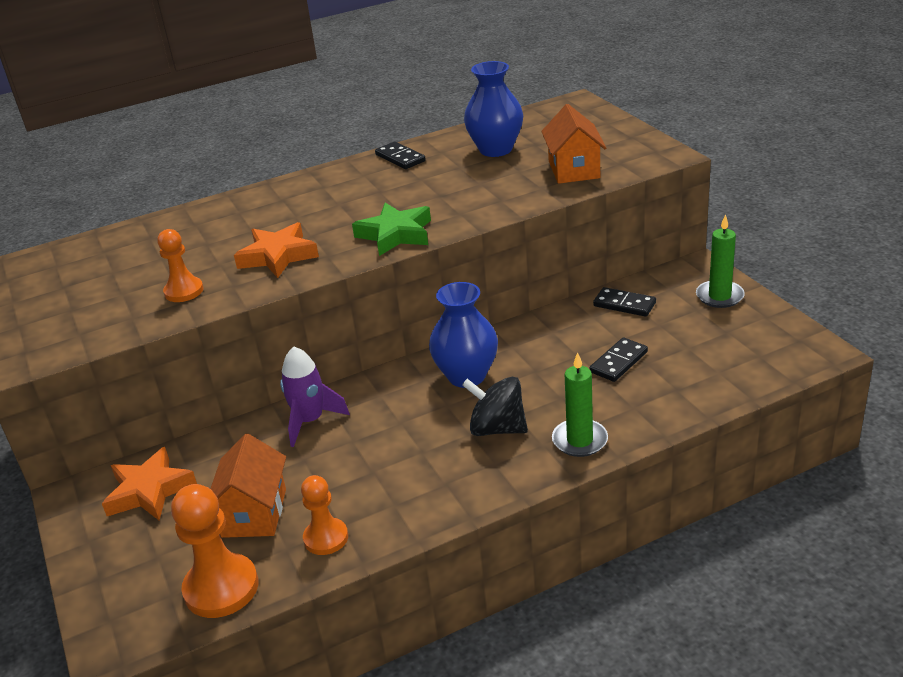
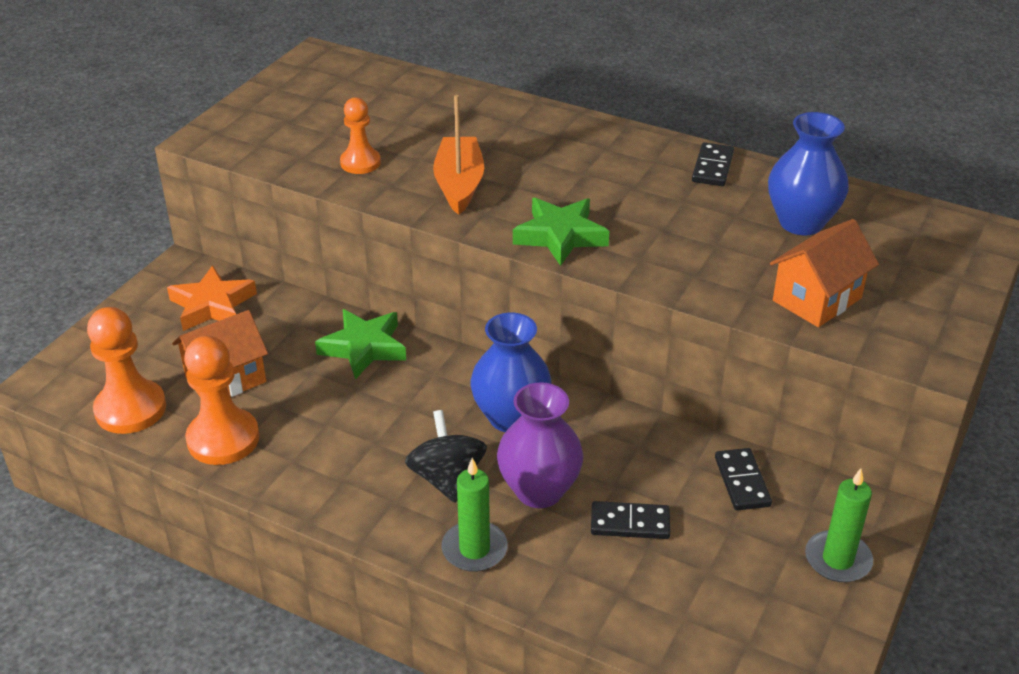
camera: 50 degrees right, 5 degrees up
(278, 256) = (459, 184): orange star -> orange boat
(310, 421) = (364, 348): purple rocket -> green star
(326, 538) = (223, 439): orange pawn -> orange pawn, size x1.60
(551, 390) = (539, 491): none -> purple vase

